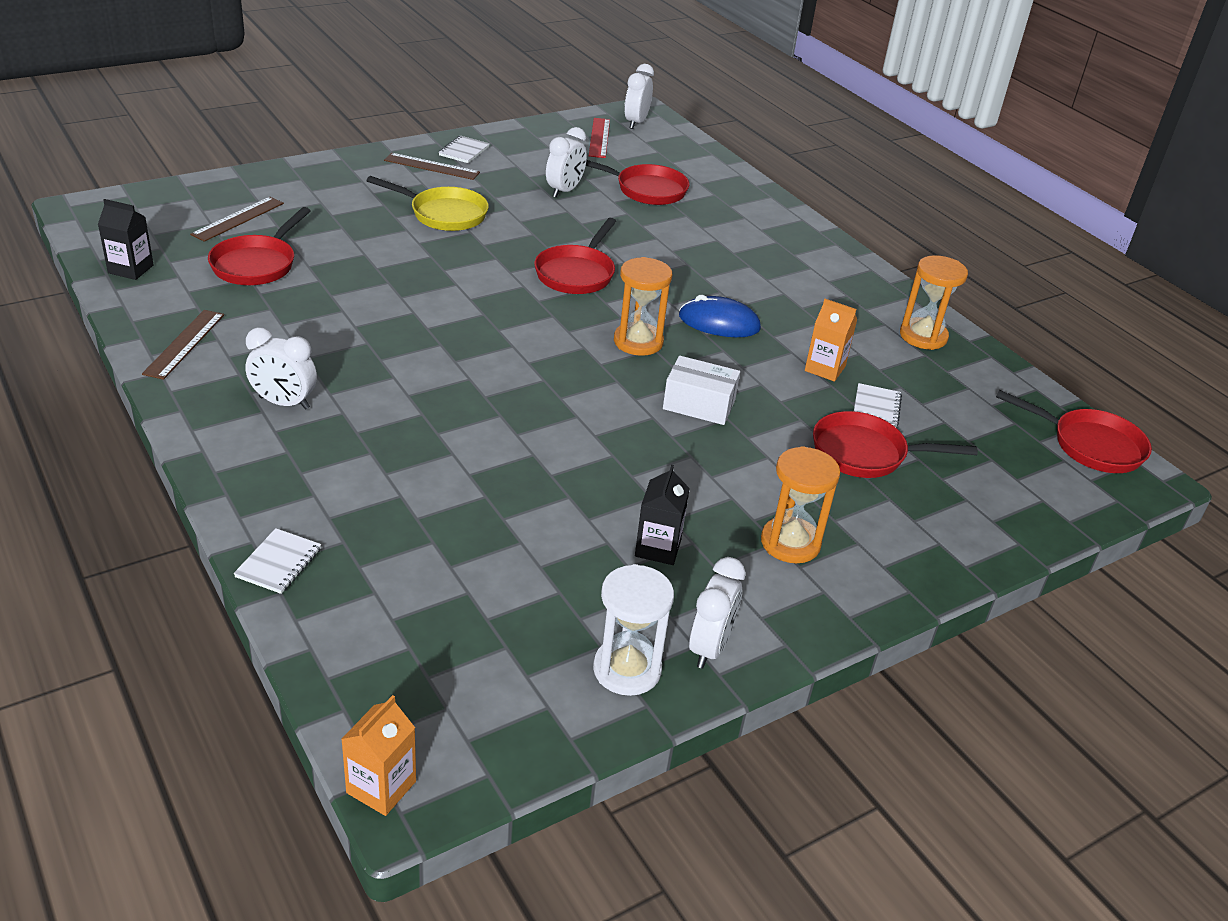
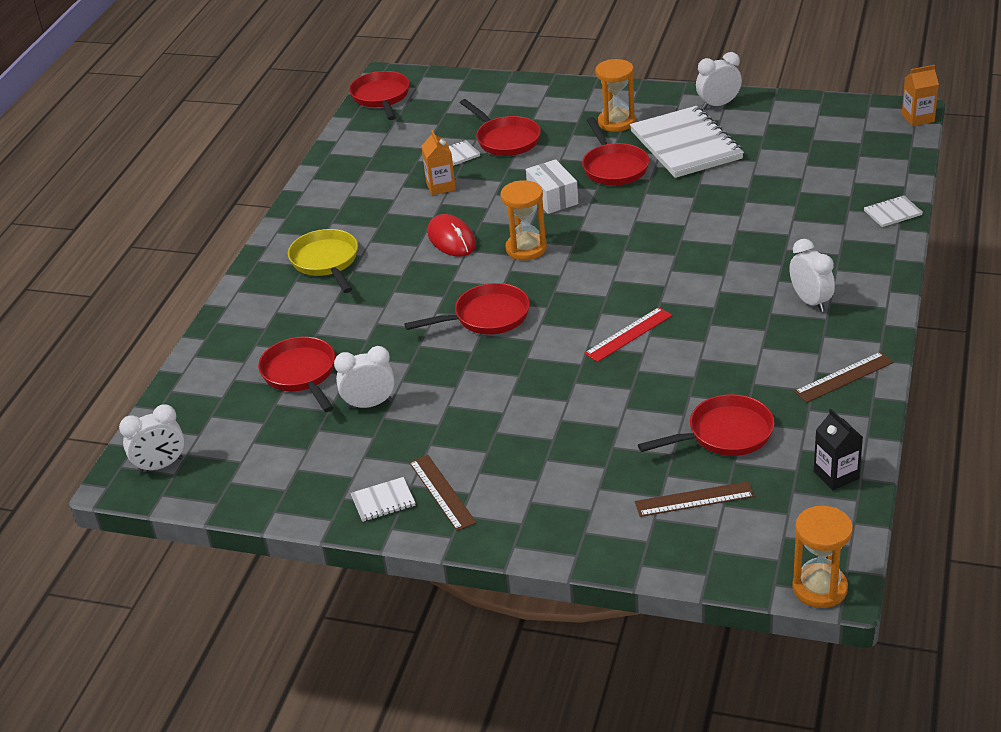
camera: 125 degrees left, 0 degrees up
(444, 214) = (508, 423): yellow pan -> yellow pan (326, 262)
(599, 137) = (230, 460): red ruler -> red ruler (628, 334)
(627, 669) = (766, 112): white hourglass -> none
(658, 548) = (686, 145): black carton -> white notebook
(694, 472) = (614, 167): none -> red pan
(719, 323) = (451, 239): blue mouse -> red mouse
(923, 336) = (342, 179): orange hourglass -> orange hourglass (819, 588)

